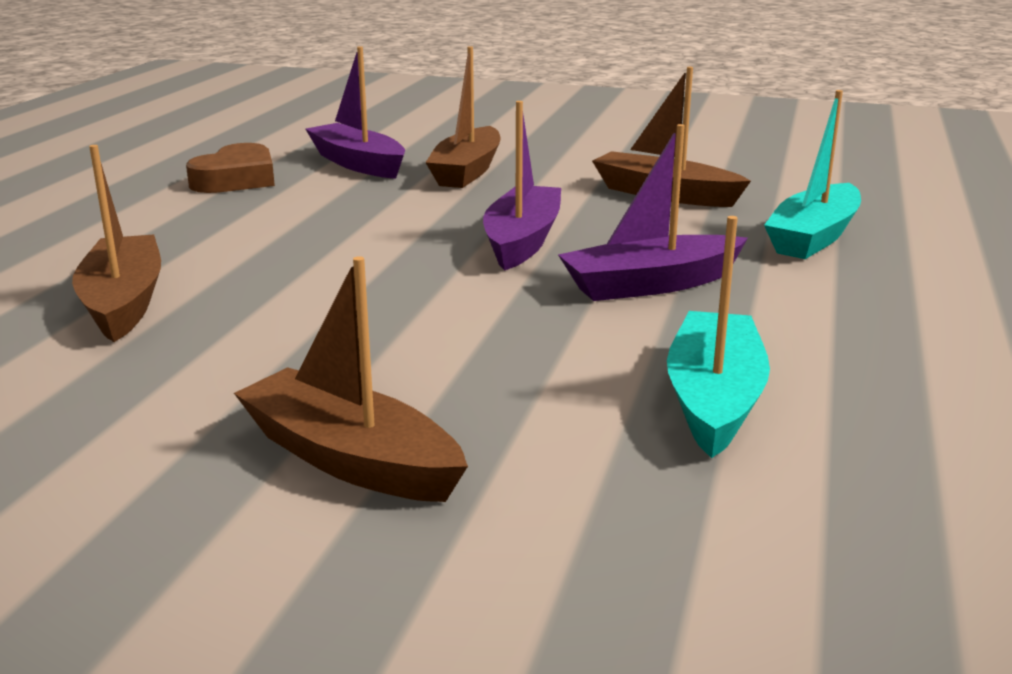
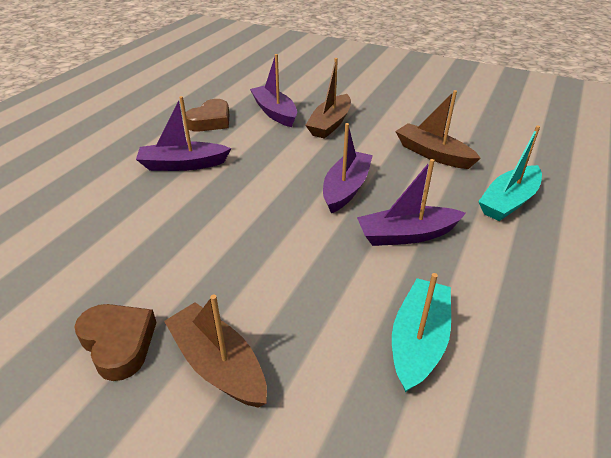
camera: 10 degrees right, 15 degrees up
(123, 303) = (135, 219): brown boat -> none
(139, 452) = (118, 343): none -> brown heart
(199, 232) = (183, 165): none -> purple boat

